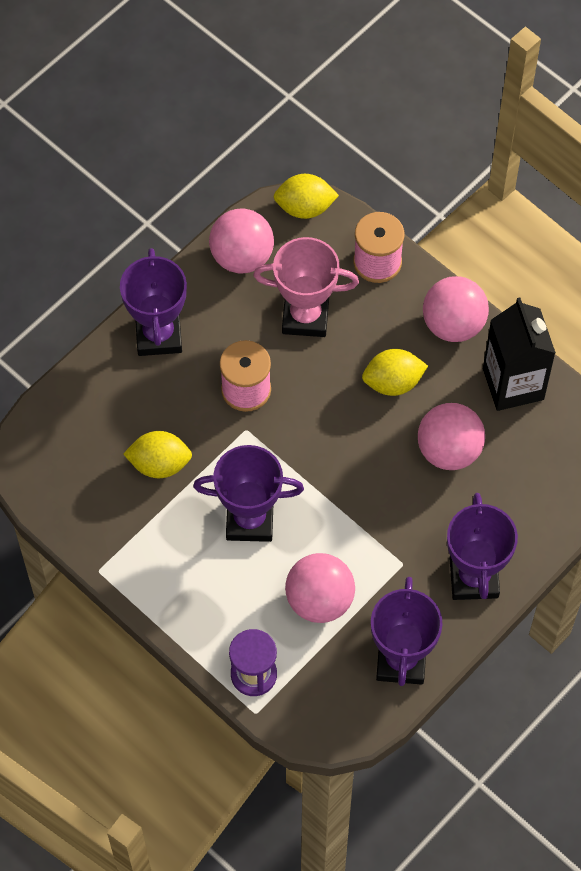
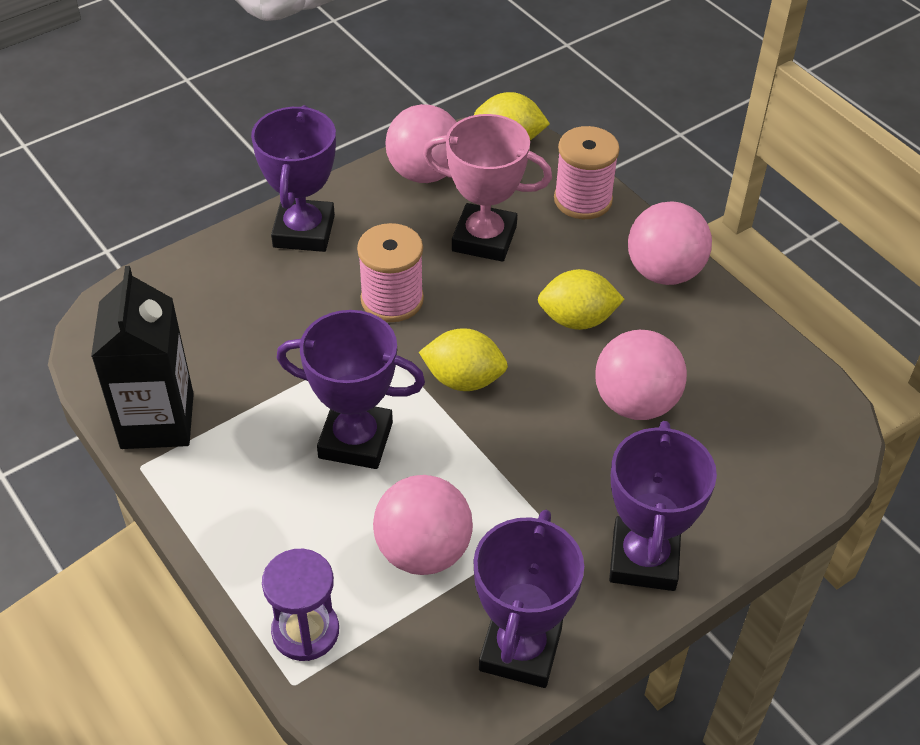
camera: 10 degrees right, 15 degrees down
(159, 464) = (260, 360): yellow lemon -> yellow lemon (463, 379)
(513, 384) = (730, 344): black carton -> black carton (157, 421)

